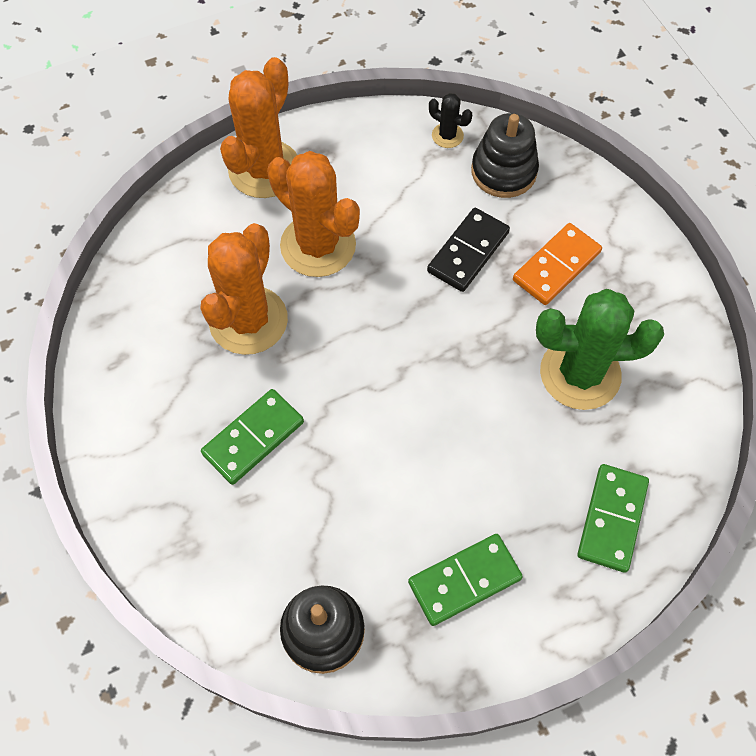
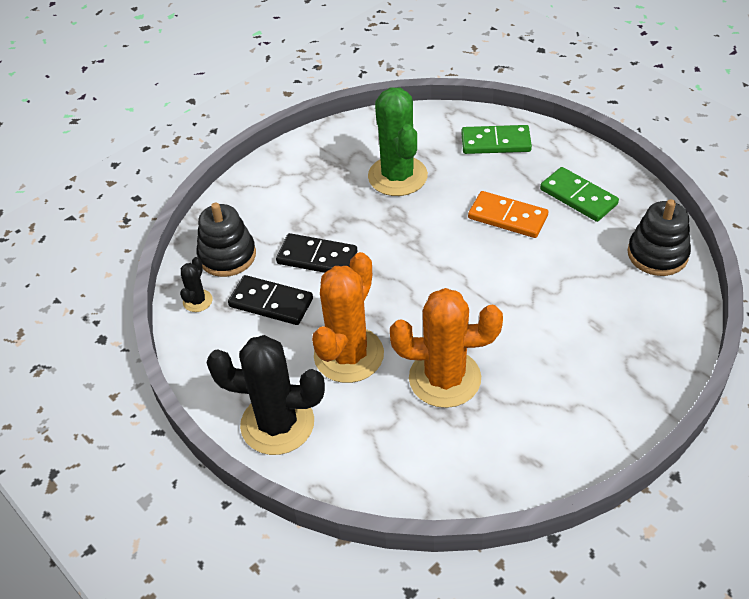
camera: 105 degrees left, 15 degrees down
(253, 438) = (546, 338): green domino -> none
(264, 169) = (277, 424): orange cactus -> black cactus
(418, 196) = (271, 303): none -> black domino
(556, 266) = (311, 206): orange domino -> orange domino (507, 217)

